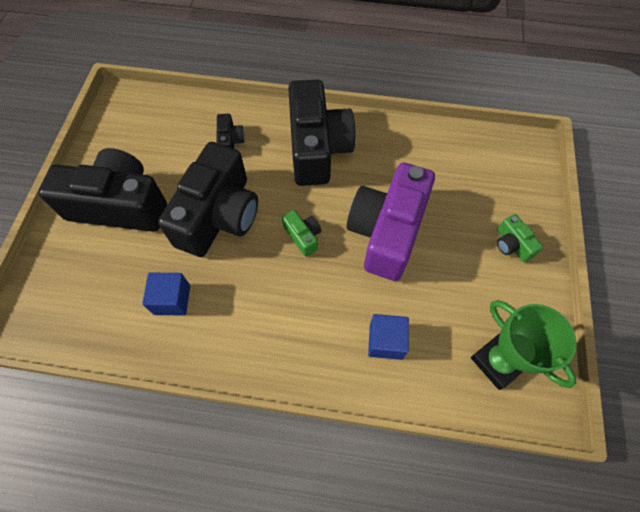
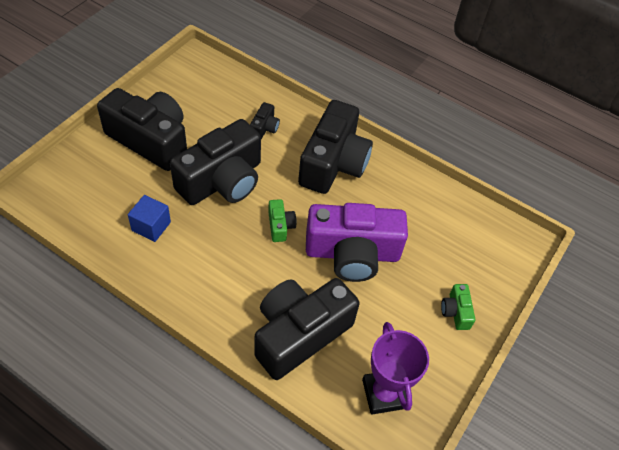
camera: 20 degrees right, 10 degrees down
(385, 341) = (299, 334): blue cube -> black camera
(387, 232) = (352, 253): purple camera -> purple camera turned 135 degrees counterclockwise
(498, 362) = (384, 394): green trophy -> purple trophy

